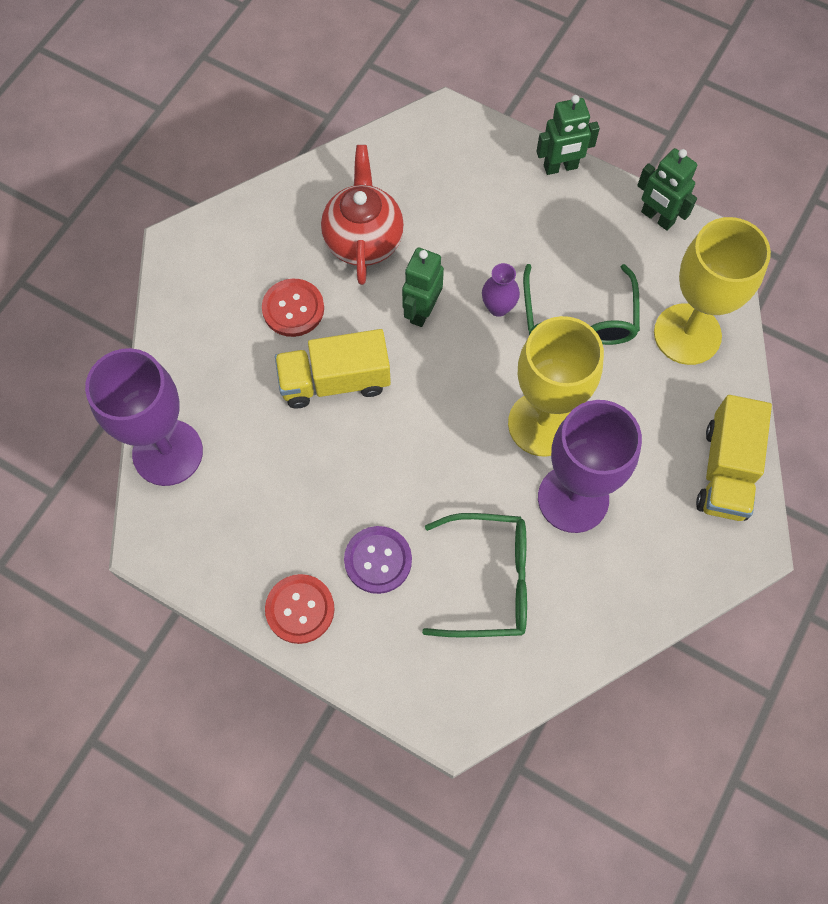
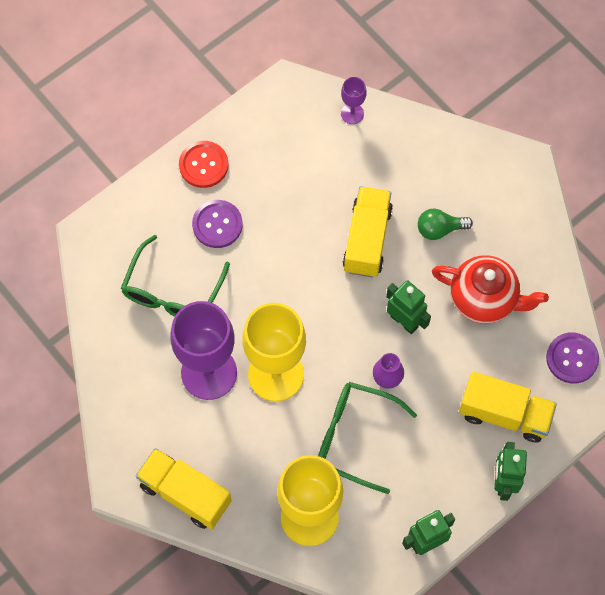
camera: 110 degrees right, 0 degrees up
(167, 452) = (352, 113): purple goblet -> purple goblet, size x0.44
(293, 309) = (439, 229): red button -> green light bulb
(399, 142) = (572, 358): none -> purple button
(487, 186) = (504, 414): none -> yellow truck

